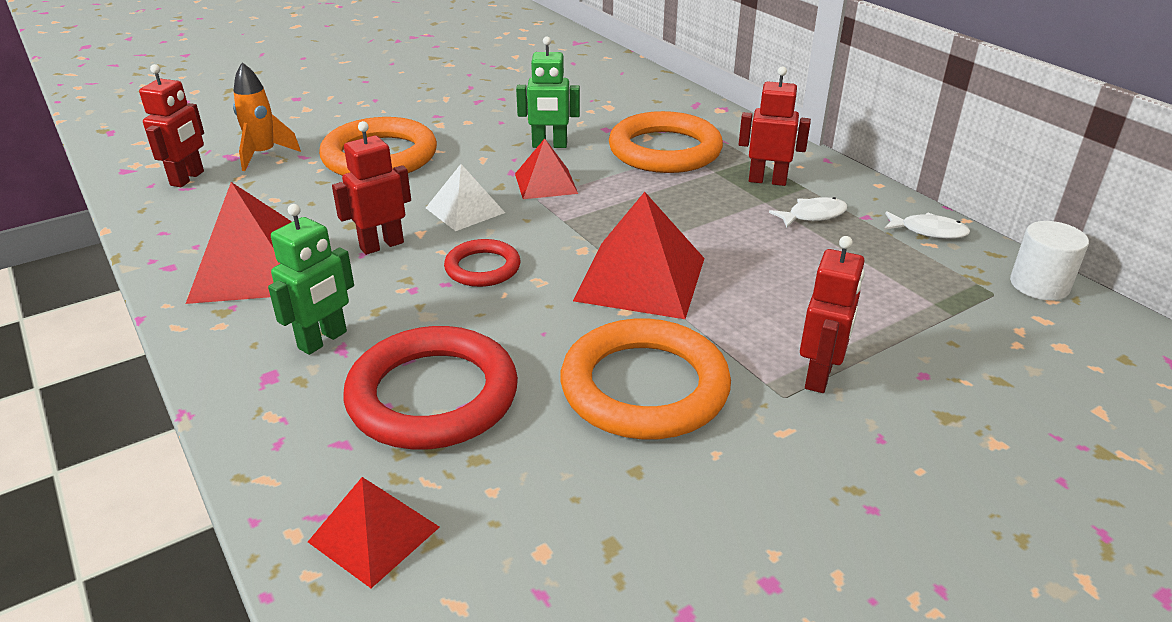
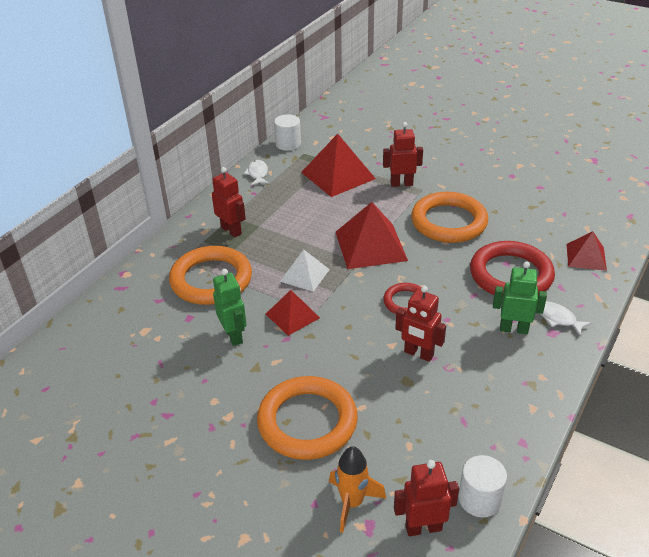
camera: 115 degrees left, 5 degrees up
(161, 215) = (479, 499): none -> white cylinder
(253, 268) = (487, 398): red pyramid -> red pyramid (338, 175)
(465, 210) = (352, 337): white pyramid -> white pyramid (305, 275)
(767, 180) = (231, 230): red robot -> red robot turned 150 degrees clockwise
(813, 215) = (264, 208): white fish -> white fish (558, 318)

